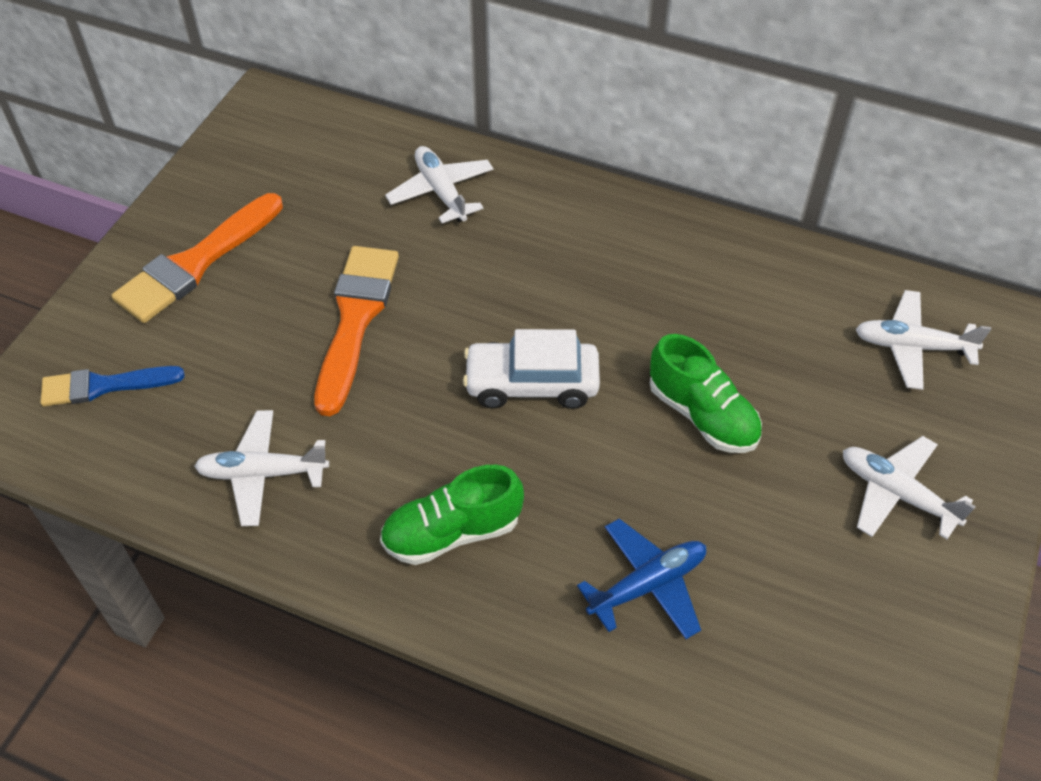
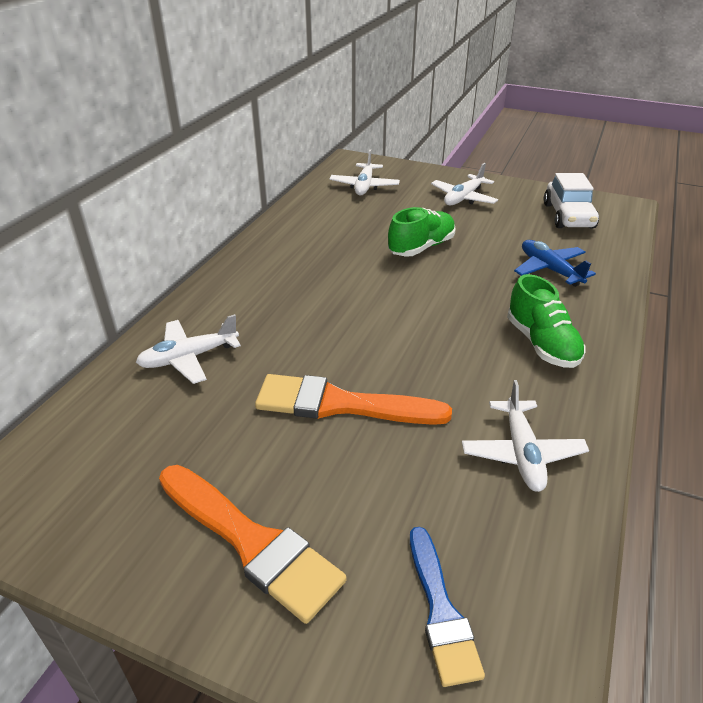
camera: 90 degrees left, 15 degrees down
(531, 384) = (404, 310): white car -> white car (568, 216)

